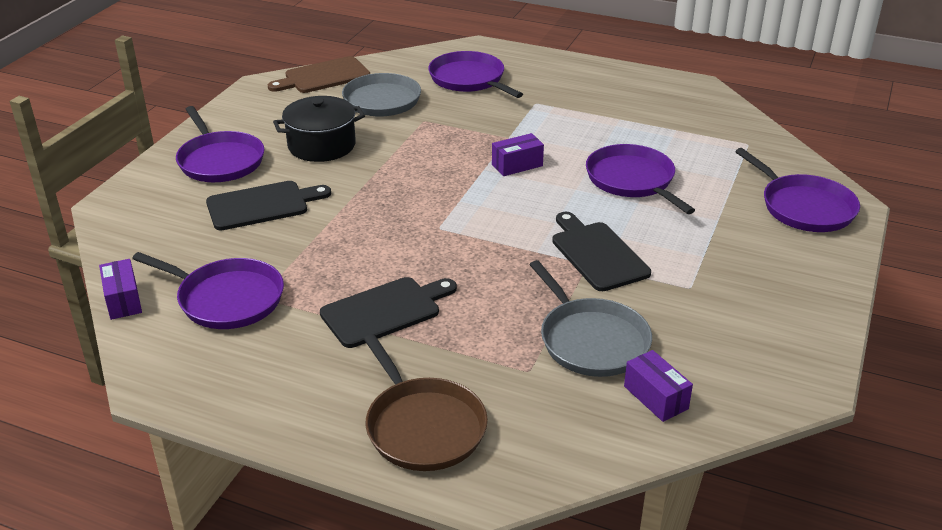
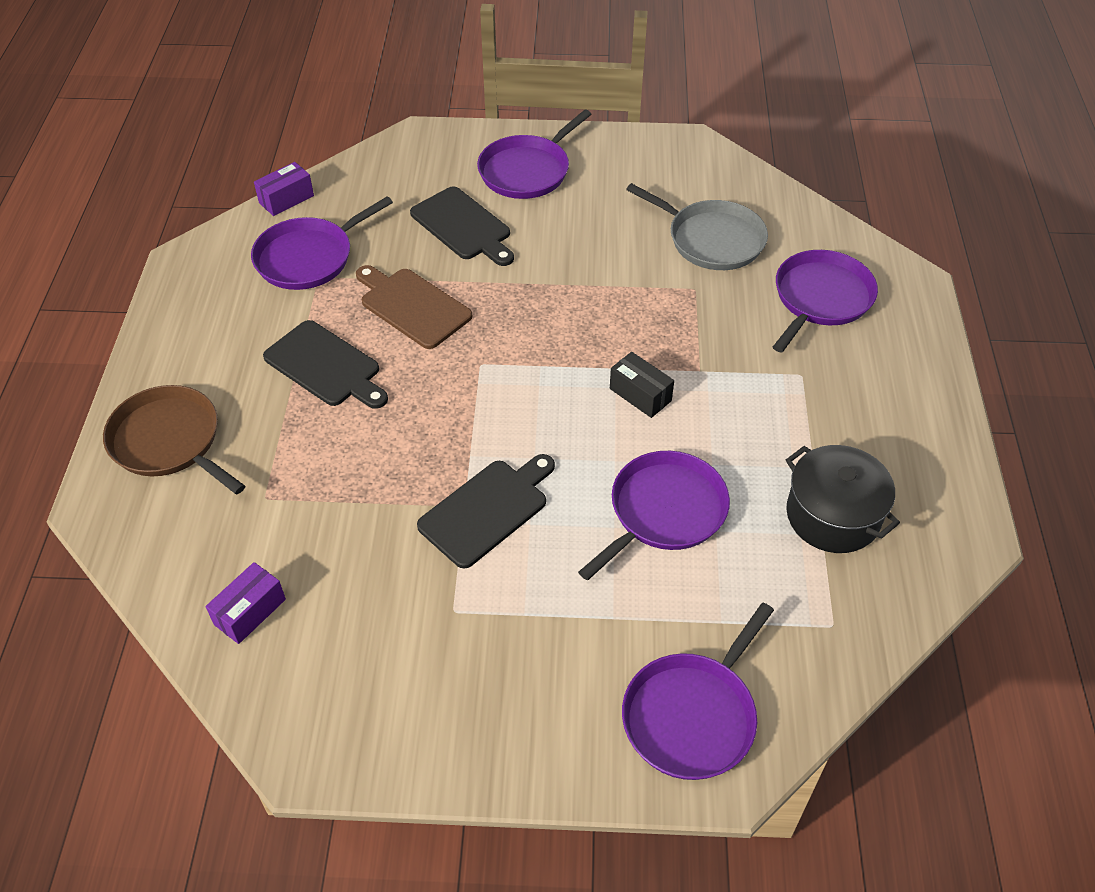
camera: 70 degrees right, 15 degrees up
(226, 299) = (309, 257): purple pan -> purple pan turned 45 degrees clockwise
(321, 145) = (594, 228): black pot -> black pot (833, 515)
(323, 76) = (742, 180): brown cutting board -> brown cutting board (412, 306)
(423, 426) = (169, 441): brown pan -> brown pan turned 90 degrees clockwise
(517, 165) = (640, 394): purple box -> black box
(591, 340) = (328, 537): grey pan -> none

